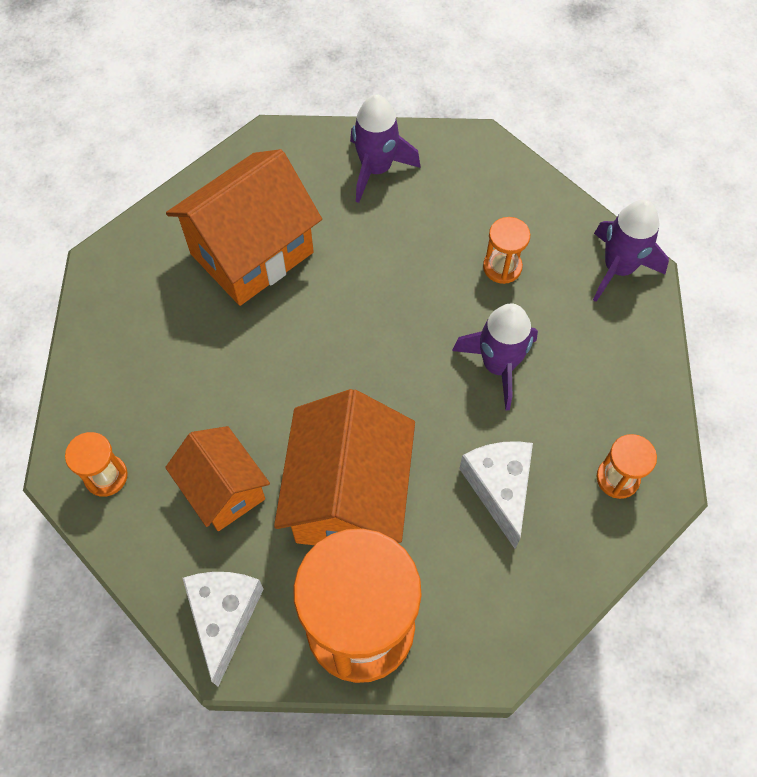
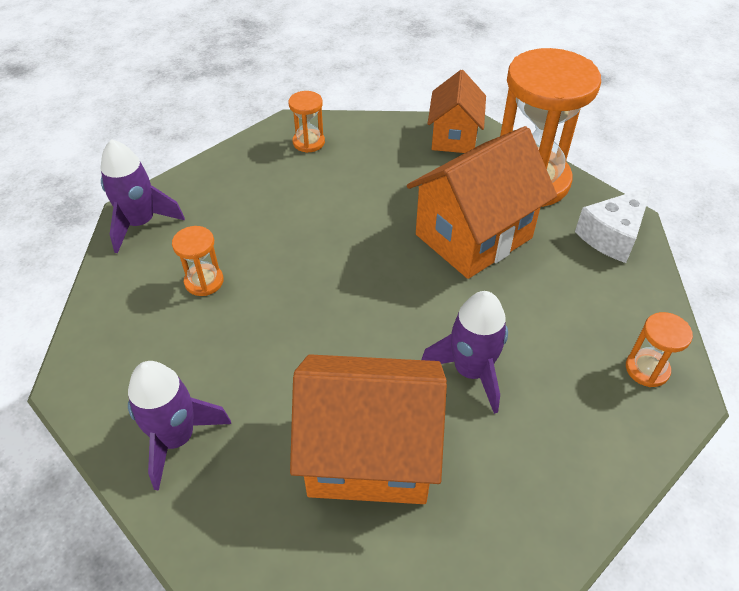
camera: 135 degrees left, 15 degrees down
(224, 490) = (557, 297): orange house -> orange house (454, 137)
(498, 365) = (293, 231): purple rocket -> purple rocket (470, 371)
(499, 488) = (377, 180): white cheese -> none

